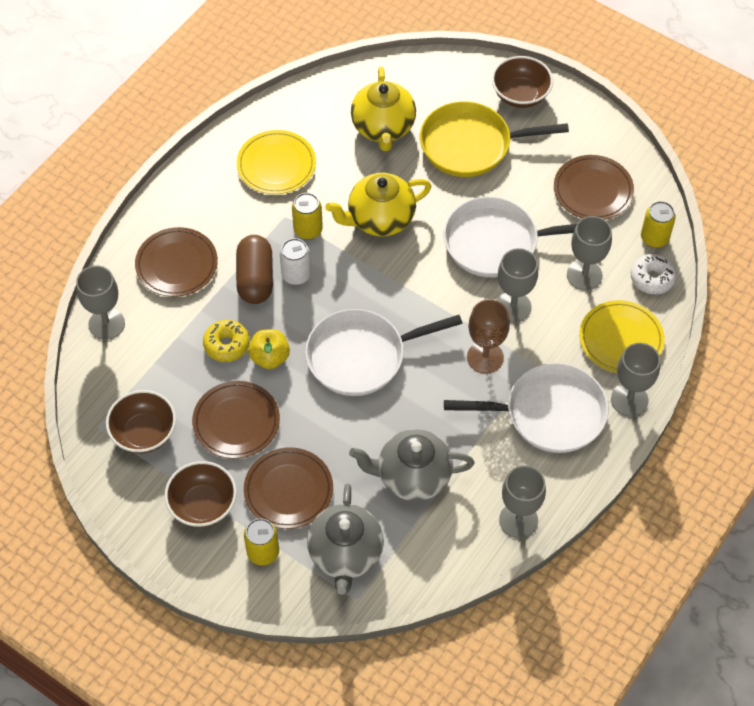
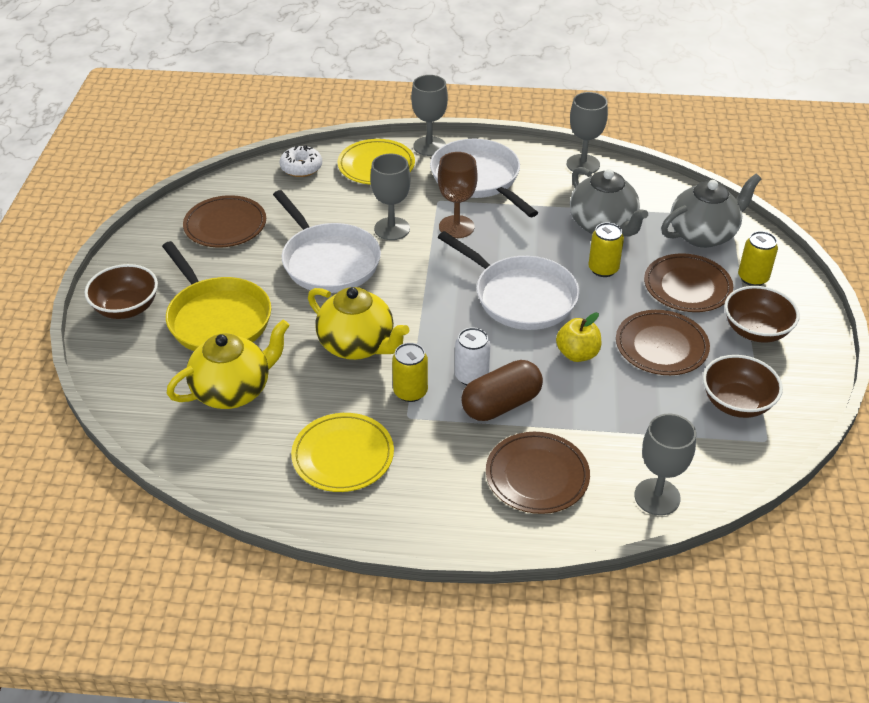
camera: 120 degrees left, 15 degrees down
(226, 345) = (592, 390): yellow donut -> none
(584, 275) = (326, 202): grey goblet -> none
(654, 238) = (256, 178): yellow can -> yellow can (603, 269)

